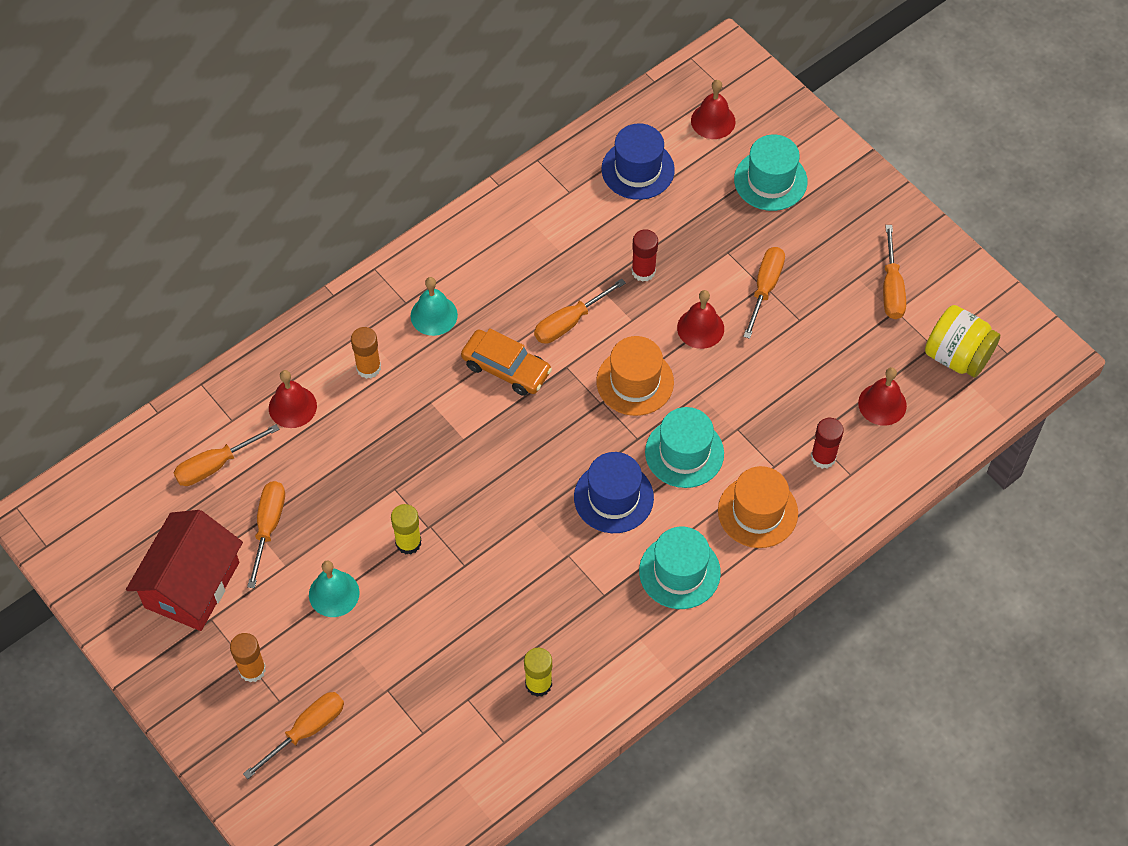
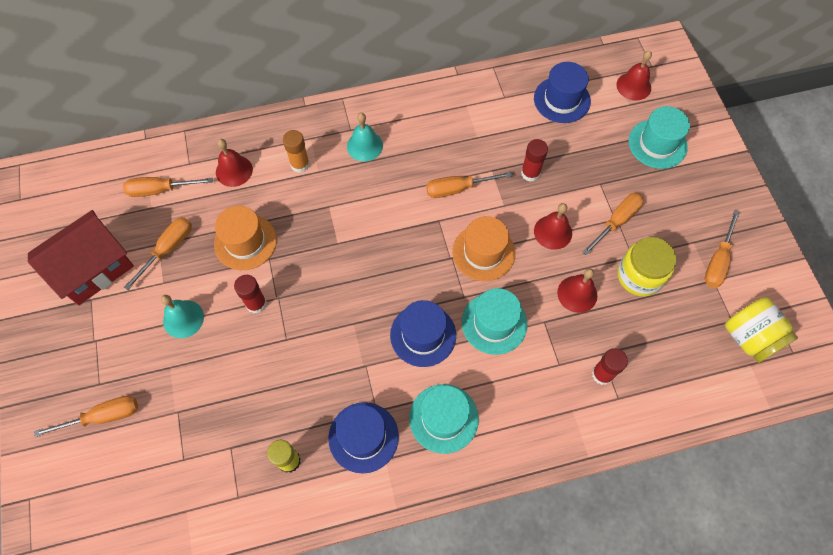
camera: 25 degrees right, 5 degrees up
(252, 669) = (95, 350): orange glue stick -> none
(408, 542) = (256, 303): yellow glue stick -> red glue stick
(506, 368) = (395, 204): orange car -> none
(605, 627) = (363, 437): none -> blue hat
(757, 512) = (529, 396): orange hat -> orange hat (245, 242)
(816, 338) = (639, 276): none -> yellow jar
(882, 404) = (670, 351): red bell -> red bell (577, 294)

